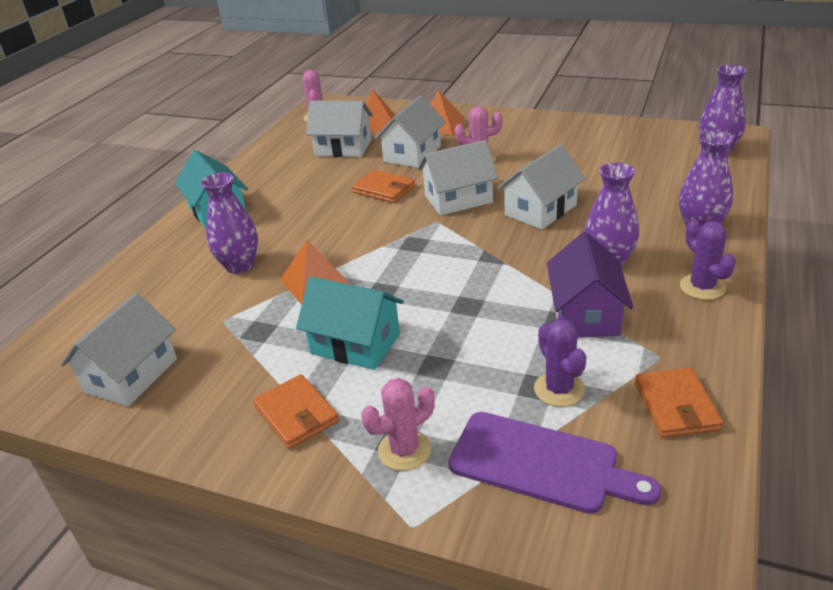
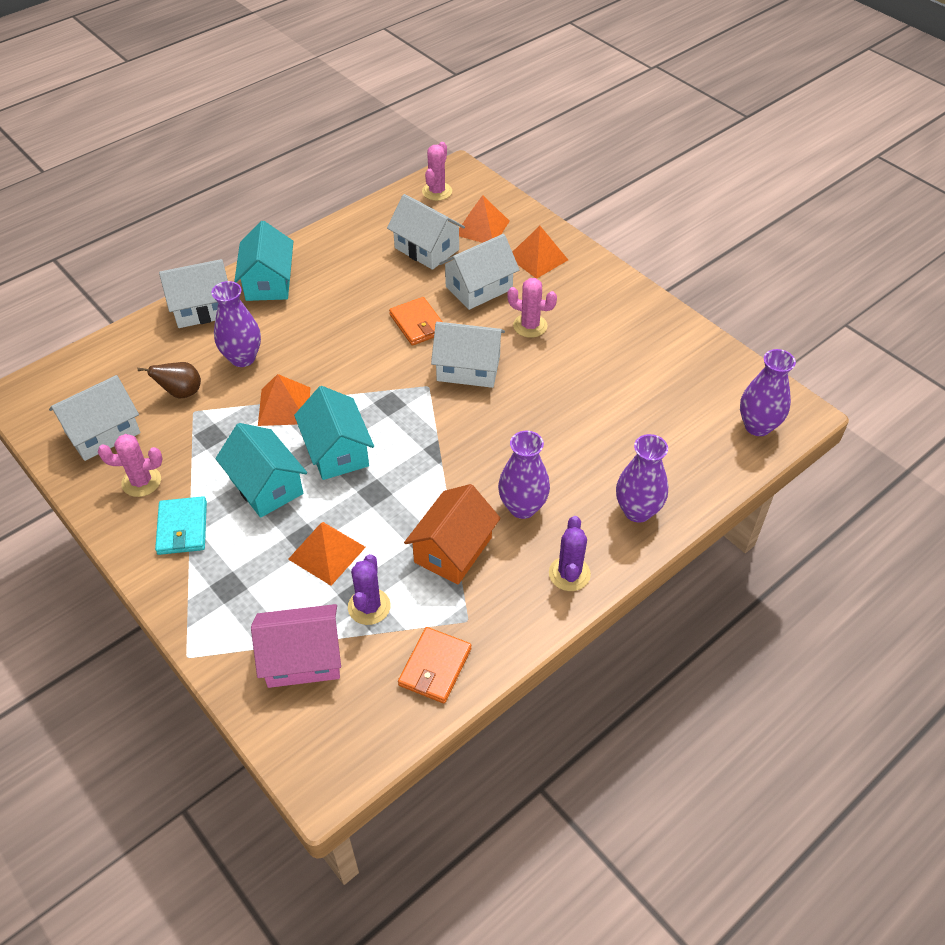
camera: 25 degrees right, 15 degrees up
(196, 312) = (181, 393): none -> brown pear
(296, 414) = (182, 528): orange wallet -> turquoise wallet
(400, 292) = (337, 451): none -> turquoise house
(404, 450) = (227, 597): pink cactus -> pink cactus (141, 482)
(471, 367) = (327, 553): none -> orange pyramid
(540, 210) = (524, 418): white house -> white house (202, 308)
(541, 463) = (302, 658): purple cutting board -> pink house
(585, 314) = (453, 550): purple house -> orange house

